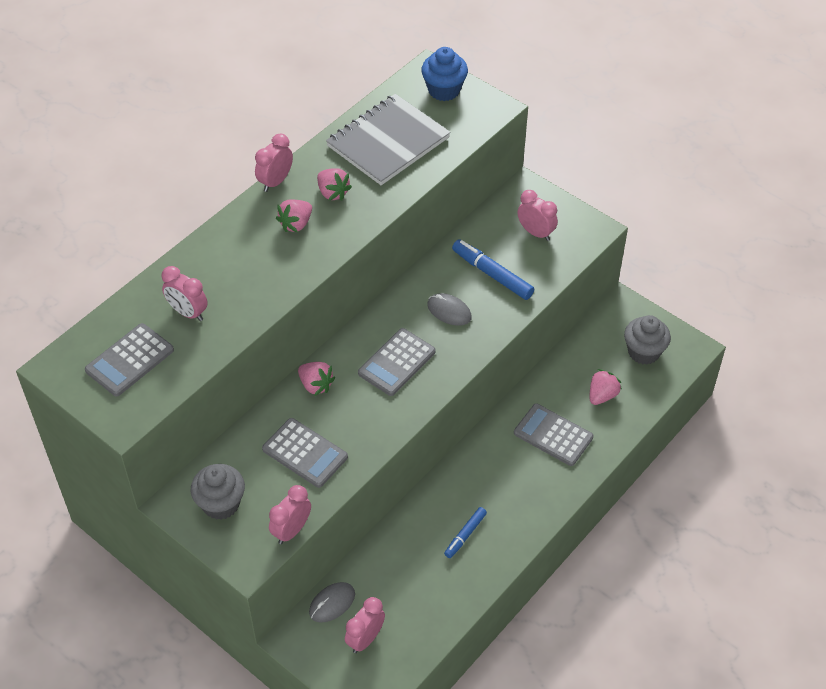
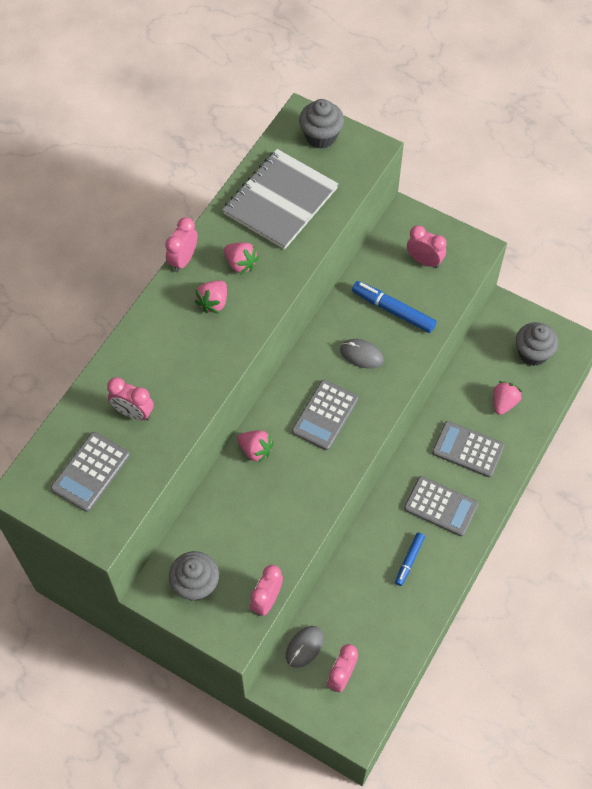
camera: 10 degrees left, 10 degrees up
(305, 453) = (261, 521): grey calculator -> grey calculator (441, 506)
(444, 90) = (321, 136): blue cupcake -> grey cupcake

